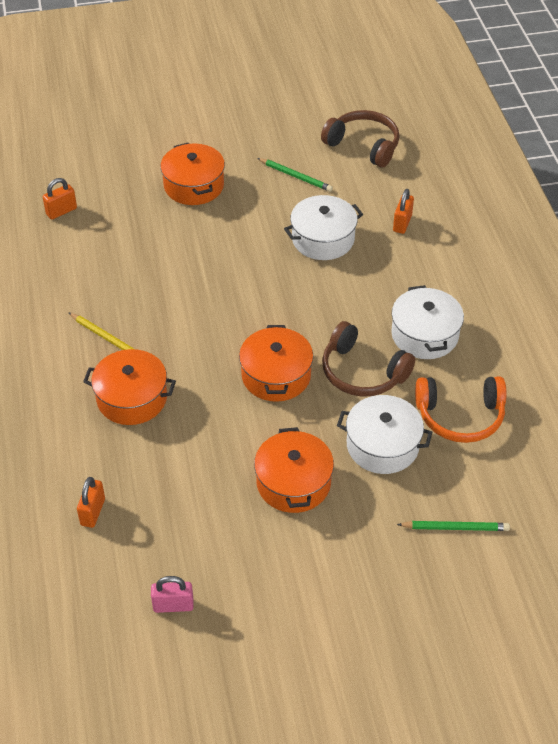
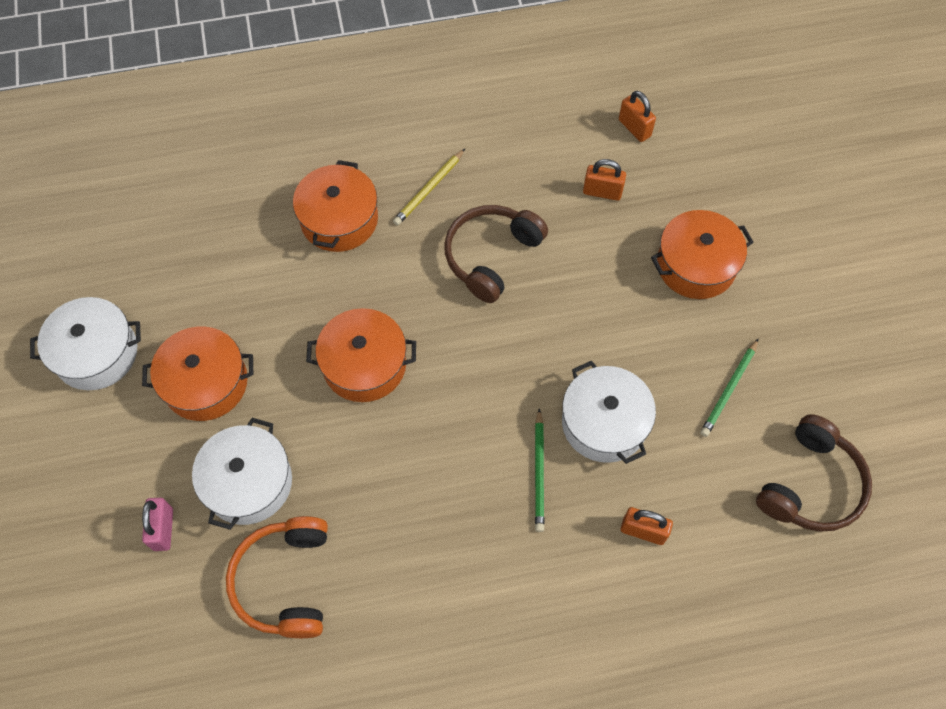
camera: 90 degrees right, 15 degrees up
(93, 512) = (193, 195): orange padlock -> orange padlock (602, 192)
(173, 605) = (71, 272): pink padlock -> pink padlock (163, 529)
(362, 372) = (365, 464): brown headphones -> brown headphones (491, 256)
(424, 335) = (426, 547): white pot -> white pot (96, 353)
(455, 527) = (119, 559): green pencil -> green pencil (539, 472)

